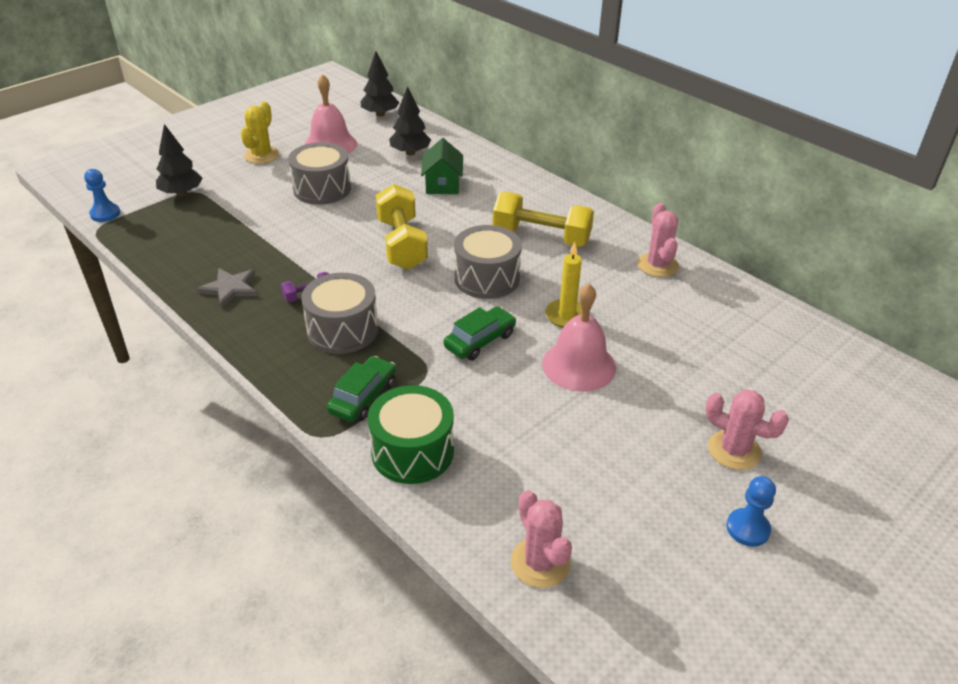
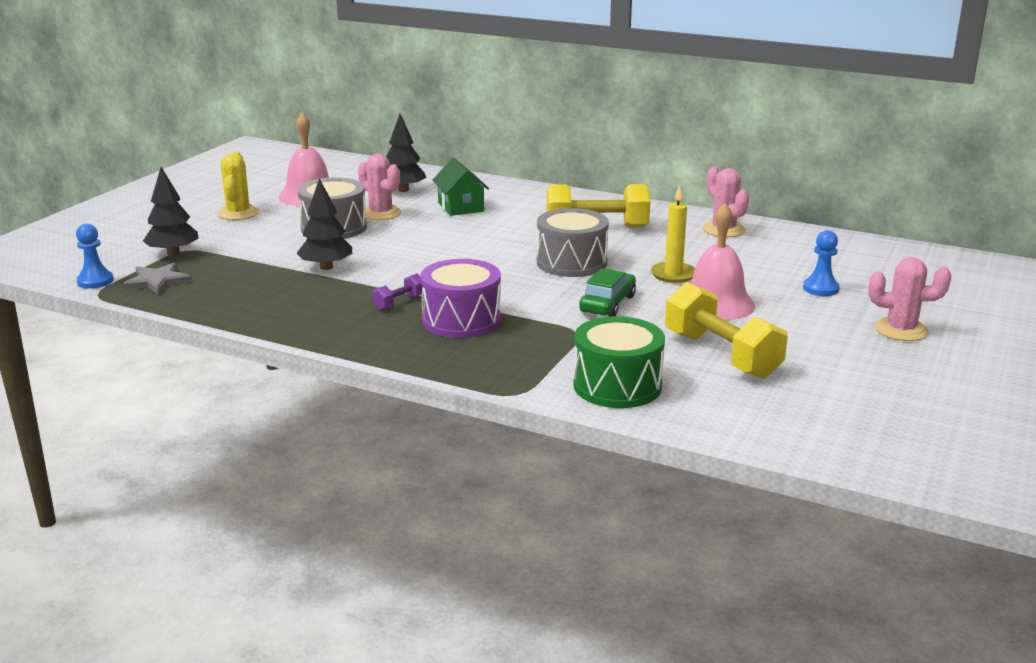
camera: 20 degrees left, 15 degrees down
(230, 288) = (307, 312): grey star -> grey star (157, 281)
(342, 330) = (461, 320): grey drum -> purple drum
(363, 397) = (531, 360): green car -> none
(380, 114) = (341, 167): black tree -> black tree (326, 267)
(402, 244) = (461, 253): yellow dumbbell -> yellow dumbbell (721, 355)
(540, 562) = (805, 429): pink cactus -> pink cactus (381, 213)
(747, 528) = (957, 373): blue pawn -> blue pawn (820, 288)

